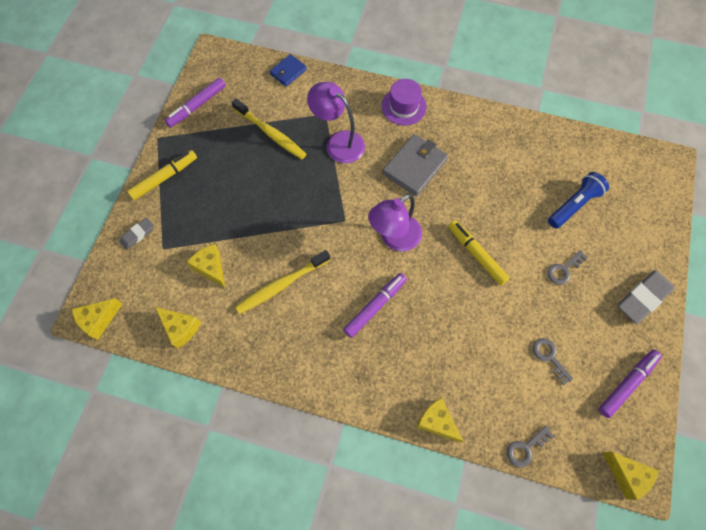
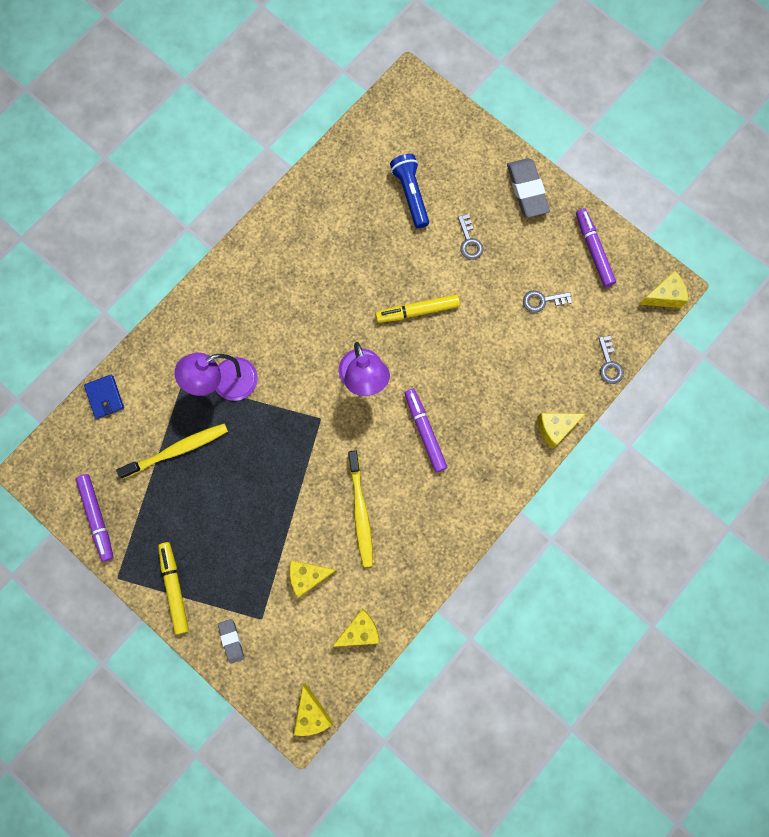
camera: 65 degrees left, 10 degrees up
(404, 106) = (217, 296): purple hat -> none
(415, 167) = (294, 320): grey wallet -> none

